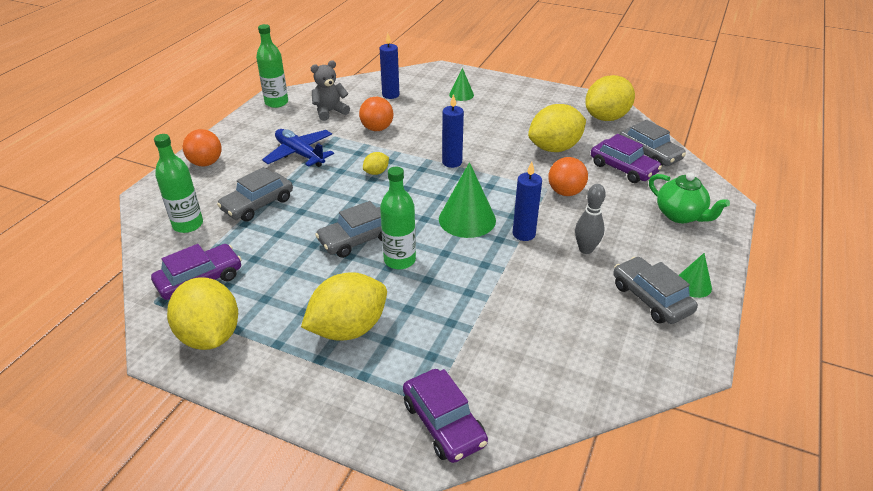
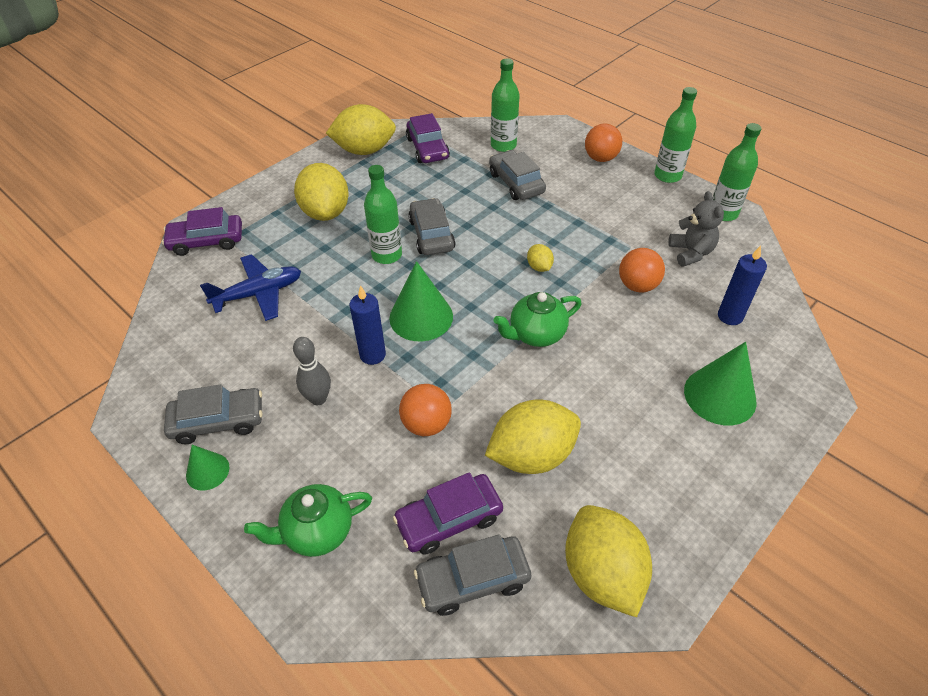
camera: 110 degrees right, 10 degrees up
(229, 128) = (667, 175): none -> green bottle
(300, 154) = (597, 218): blue plane -> blue plane (259, 294)
(452, 162) = (536, 334): blue candle -> green teapot
(461, 94) = (720, 396): green cone -> green cone, size x1.79
(554, 148) = (531, 455): yellow lemon -> yellow lemon turned 75 degrees clockwise

